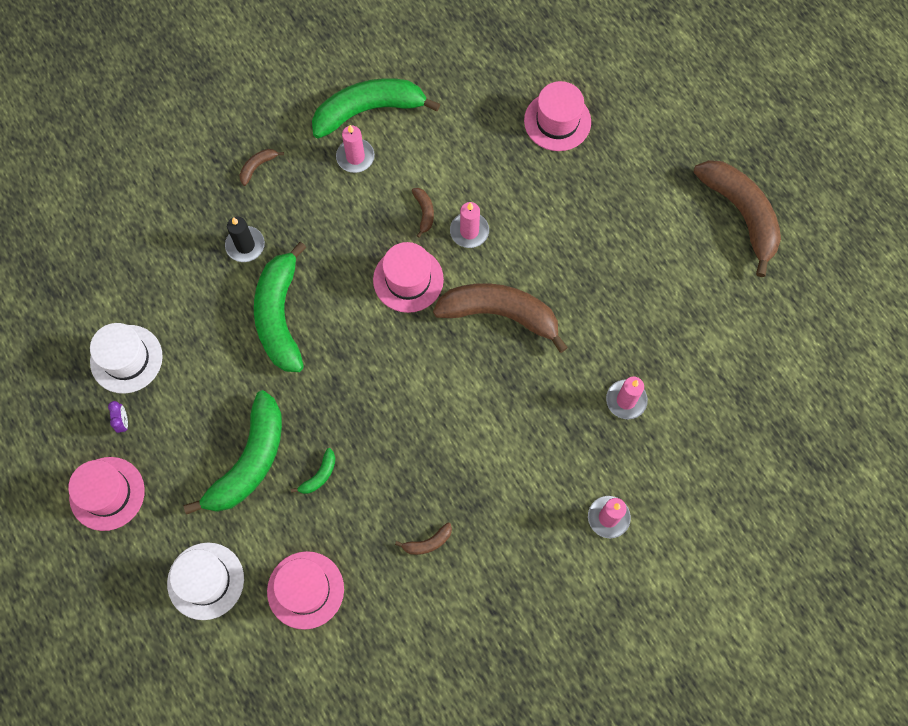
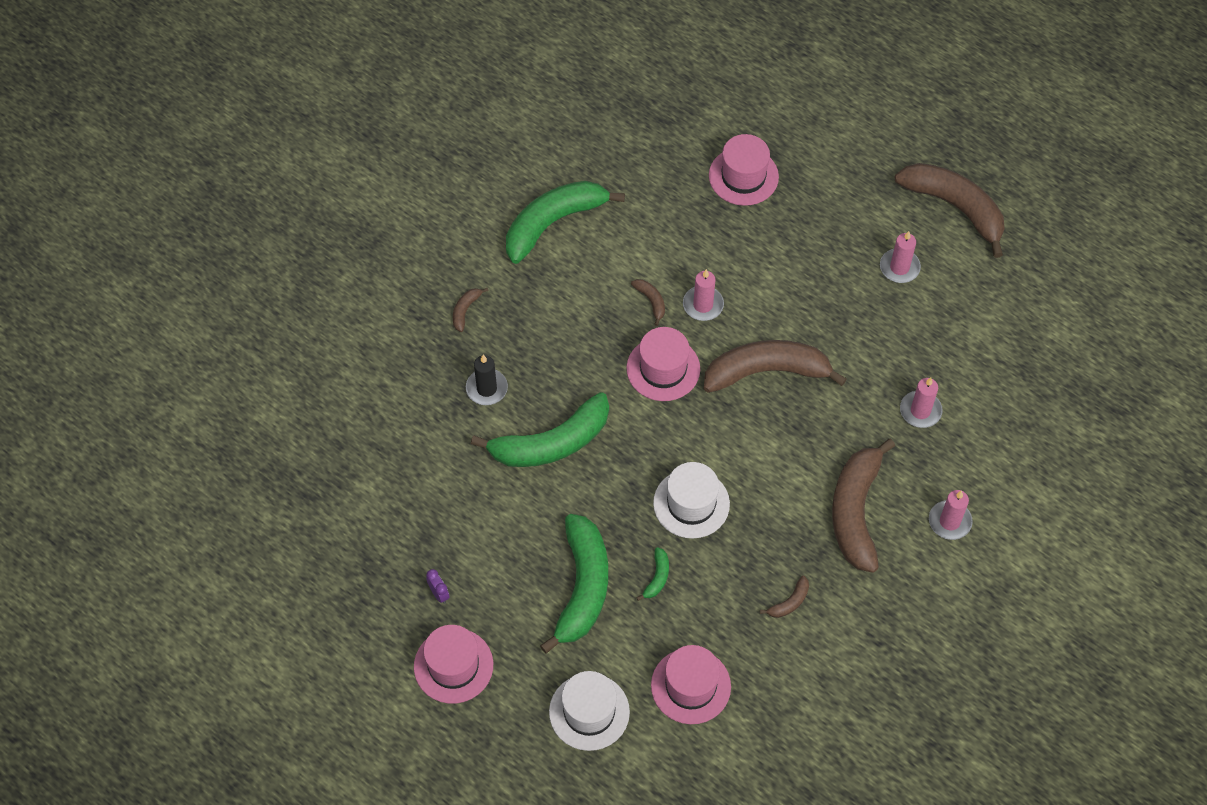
camera: 20 degrees left, 10 degrees down
(126, 359) = (415, 534): white hat -> white hat (691, 503)
(280, 316) = (551, 443): green banana -> green banana turned 90 degrees counterclockwise
(355, 157) = (559, 271): pink candle -> pink candle (899, 267)
(525, 477) = (856, 512): none -> brown banana

